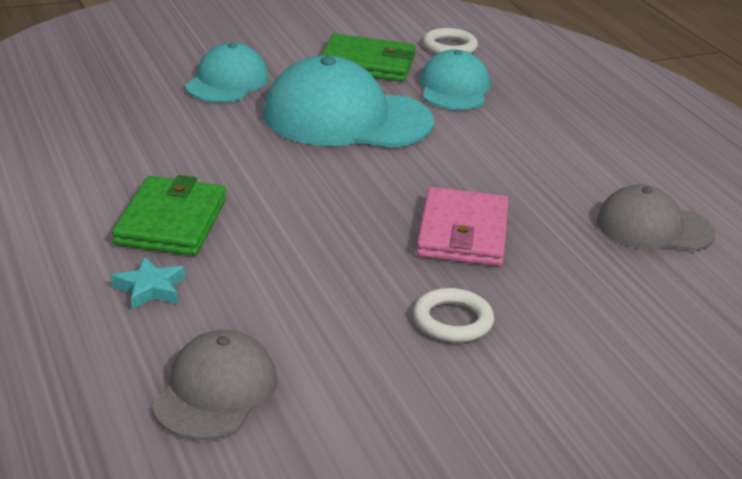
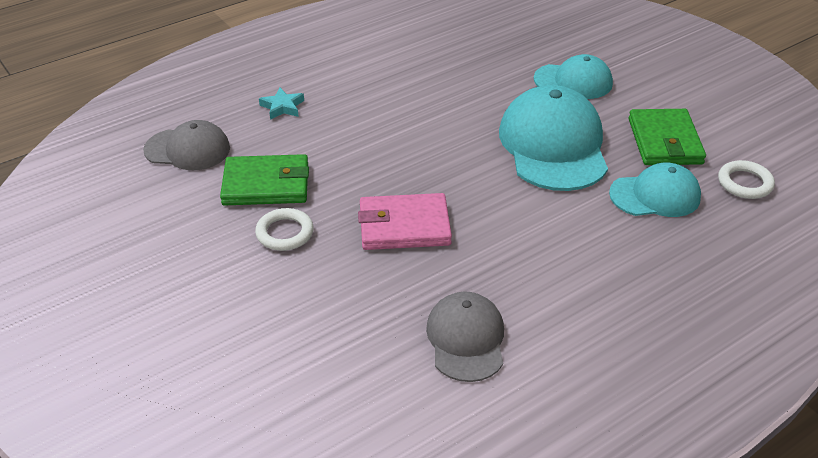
camera: 80 degrees right, 10 degrees up
(171, 222) = (360, 99): green wallet -> green wallet (266, 184)

